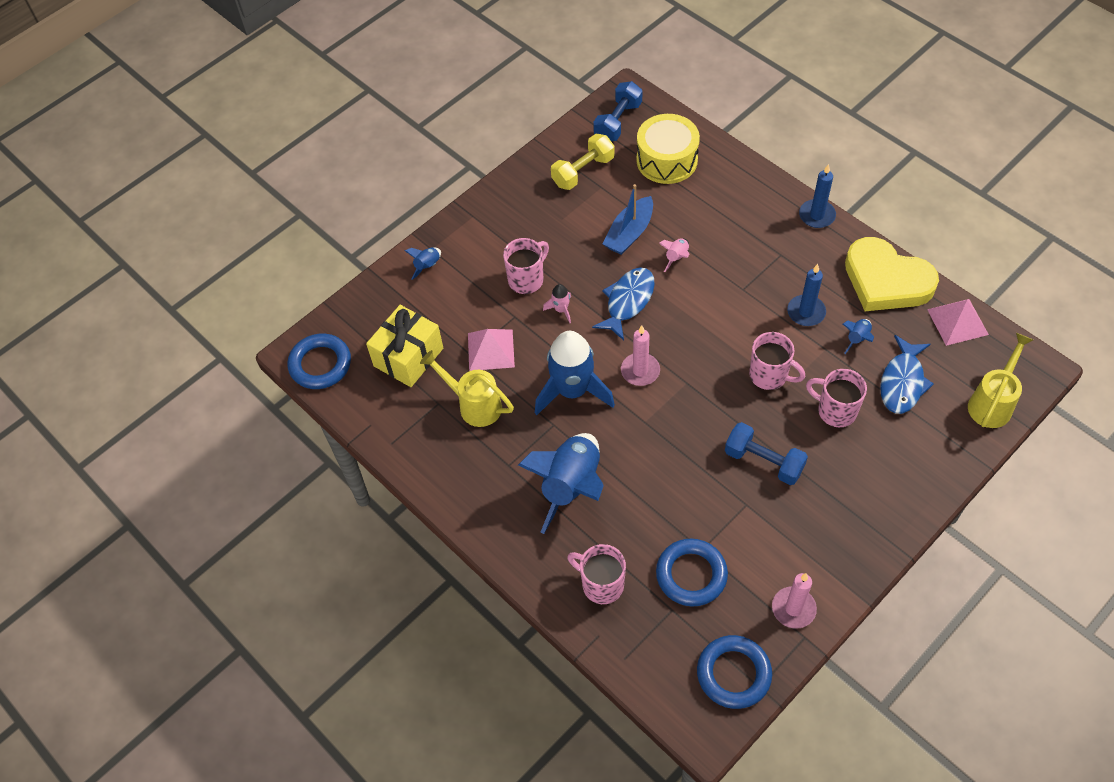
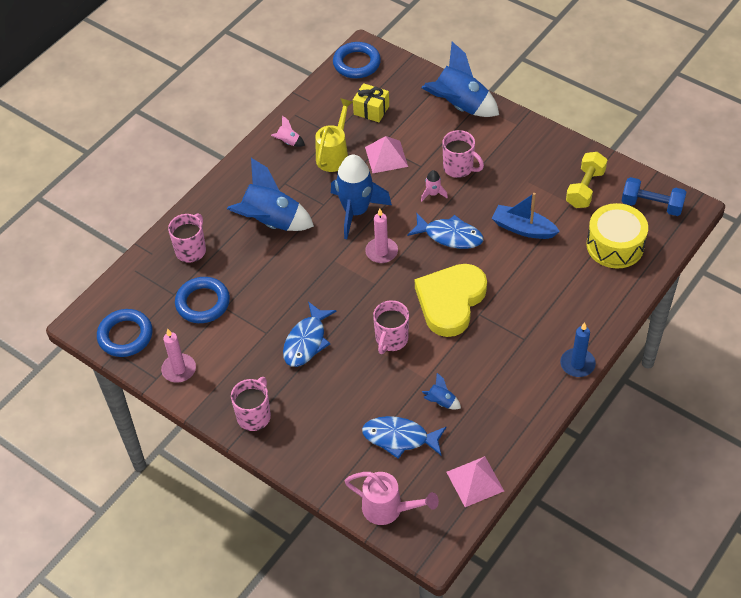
camera: 80 degrees right, 5 degrees down
(408, 357) = (371, 110): yellow gift -> yellow gift, size x0.66
(427, 266) = (459, 106): blue rocket -> blue rocket, size x2.34
(583, 171) = (585, 188): yellow dumbbell -> yellow dumbbell turned 75 degrees clockwise
(676, 258) = (503, 264): pink rocket -> pink rocket (288, 142)
(763, 461) = (306, 341): blue dumbbell -> blue fish
(806, 312) = (463, 362): blue candle -> none
(835, 411) = (362, 389): pink mug -> pink mug (254, 416)
(886, 280) = (512, 422): yellow heart -> yellow heart (450, 301)
(992, 403) = (388, 509): yellow watering can -> pink watering can

